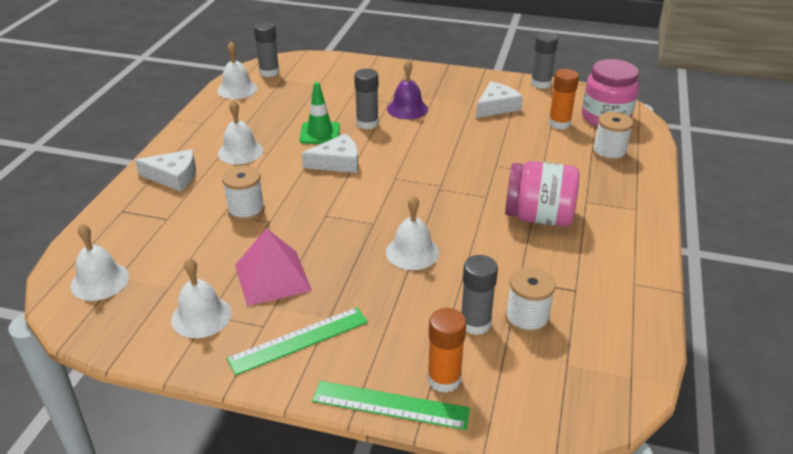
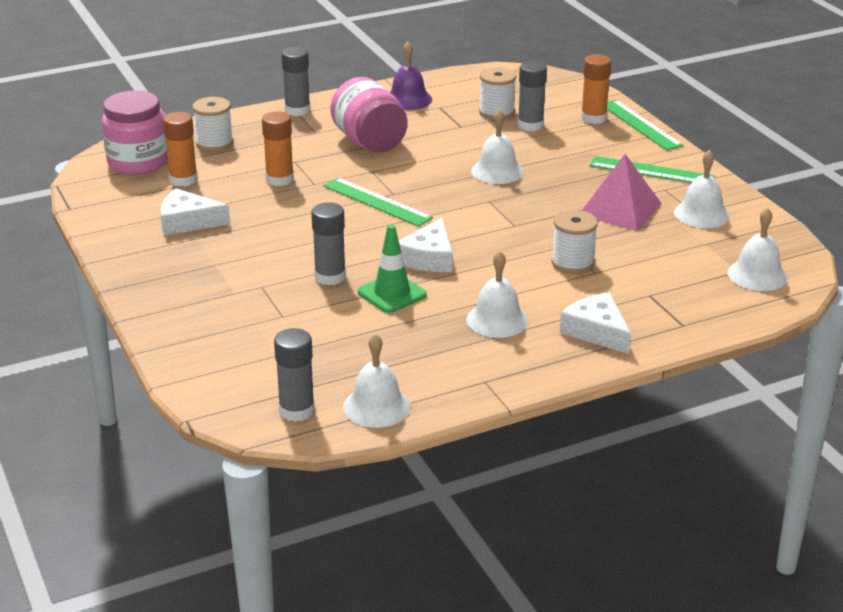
camera: 130 degrees left, 5 degrees down
(337, 162) = (429, 258): white cheese -> white cheese turned 105 degrees counterclockwise
(407, 109) = (263, 268): purple bell -> purple bell (408, 99)
(435, 177) = (376, 202): none -> green ruler
(518, 155) = (280, 179): none -> orange glue stick
(541, 83) = (92, 216): grey glue stick -> grey glue stick (297, 110)

